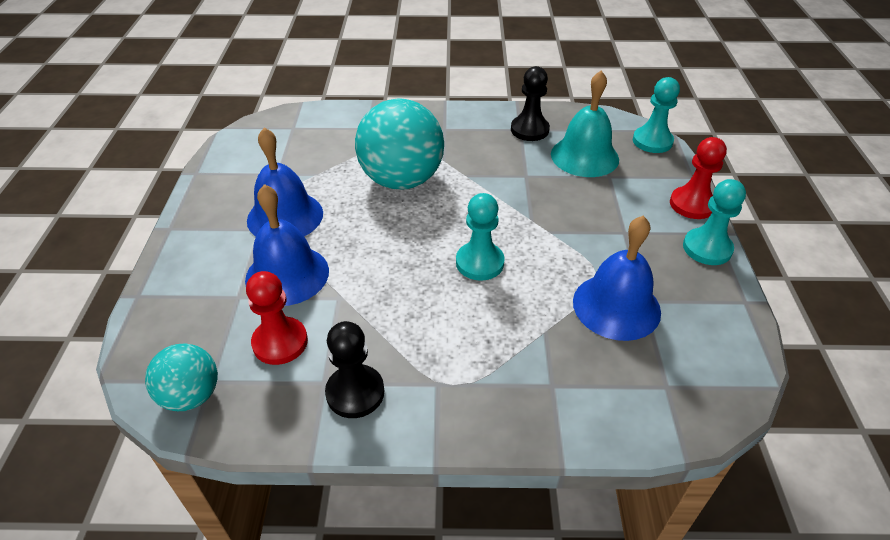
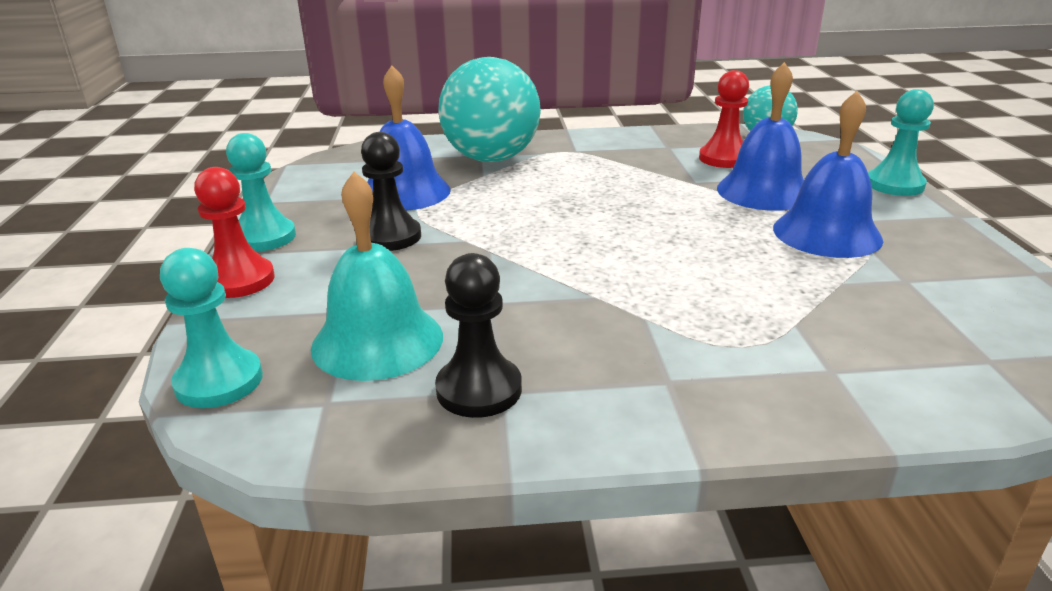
camera: 175 degrees right, 15 degrees down
(355, 392) = (639, 144): black pawn -> black pawn (390, 237)
(401, 180) = (697, 283): turquoise ball -> turquoise ball (491, 159)
(479, 263) = (552, 211): turquoise pawn -> turquoise pawn (894, 185)

